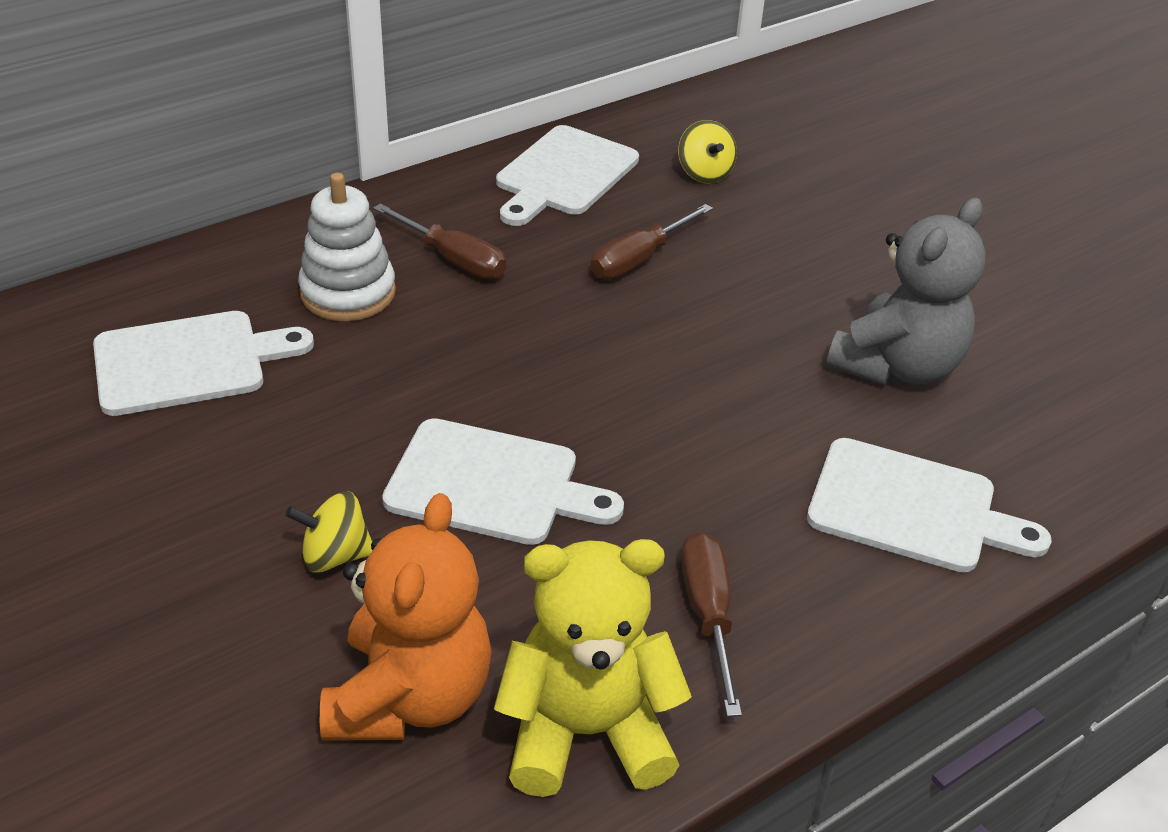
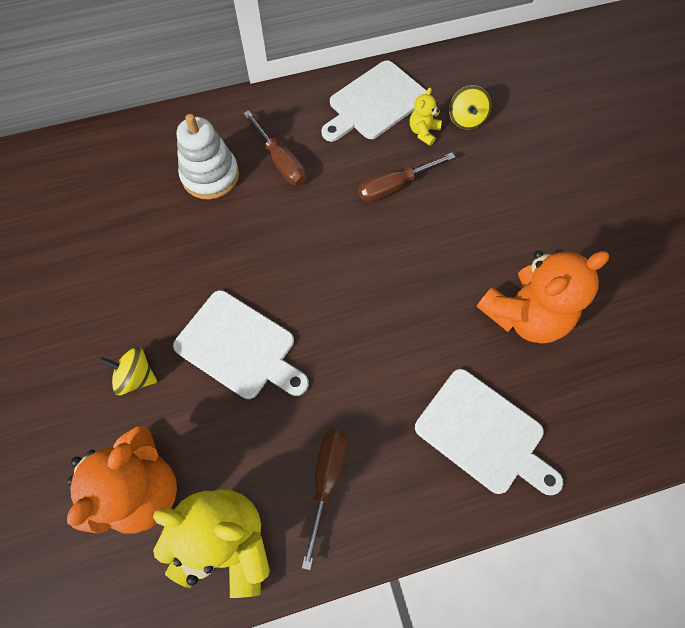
camera: 20 degrees right, 25 degrees up
(188, 362) = (104, 211): white cutting board -> none
(650, 195) = (423, 132): none -> yellow teddy bear
(897, 366) = (524, 315): grey teddy bear -> orange teddy bear

